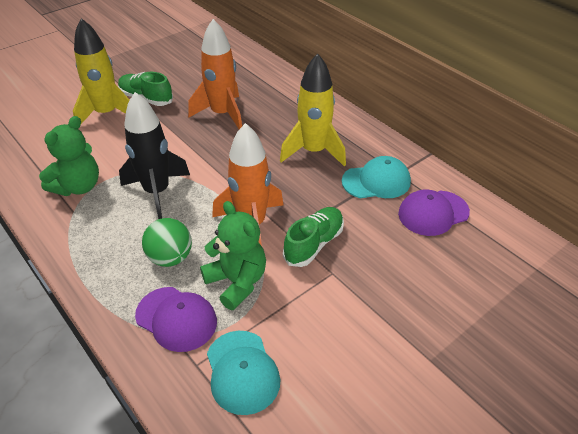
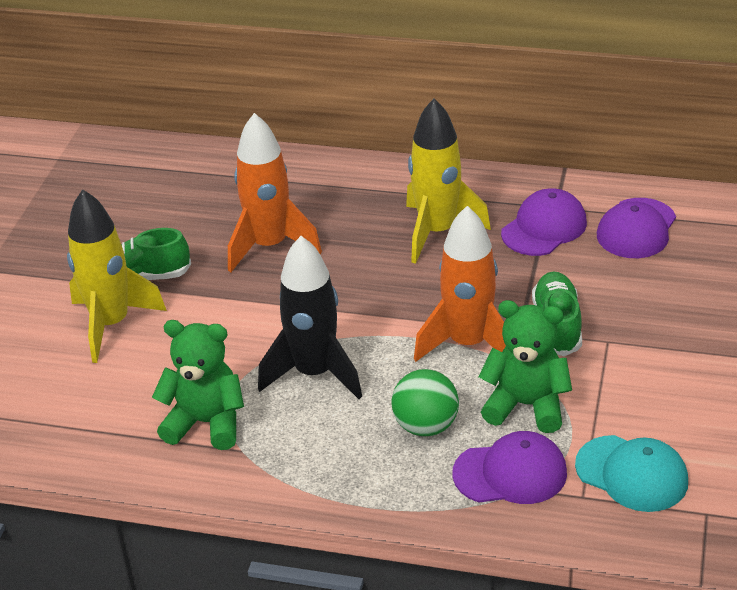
camera: 35 degrees left, 5 degrees down
(78, 186) = (206, 423): green teddy bear -> green teddy bear turned 75 degrees counterclockwise
(376, 181) = (544, 228): turquoise cap -> purple cap

